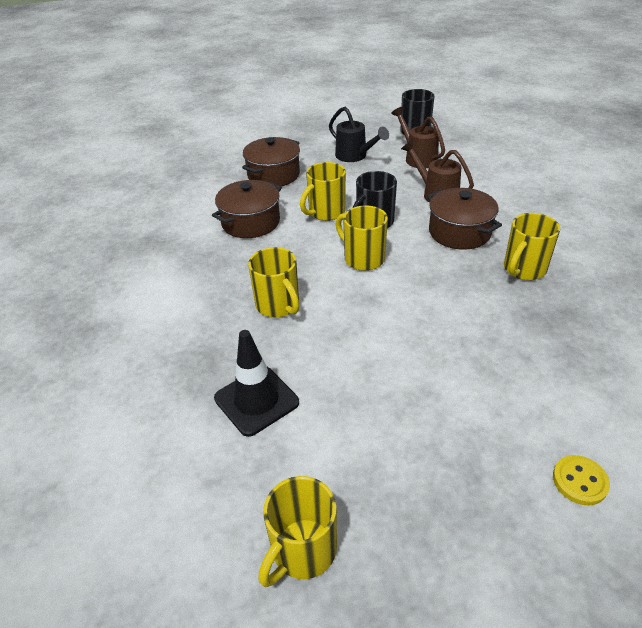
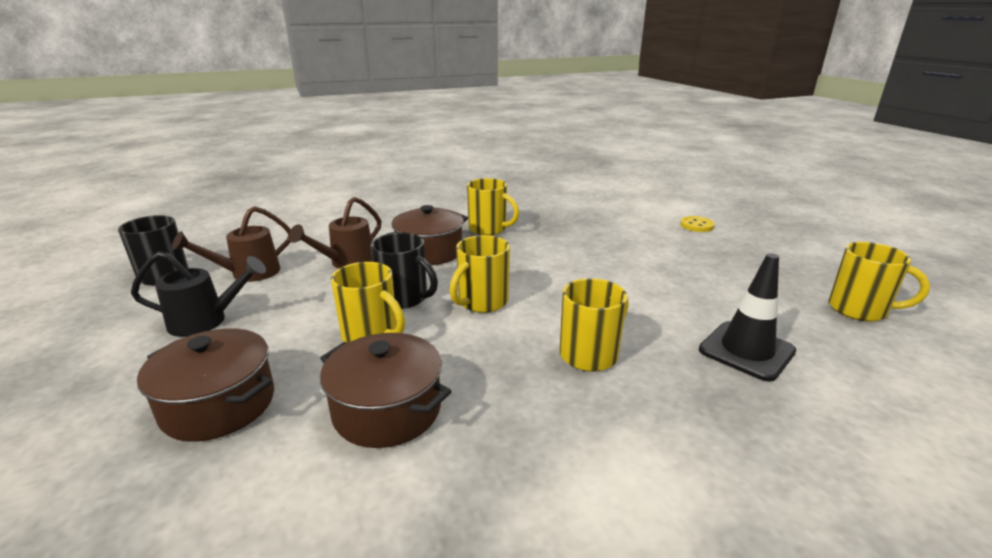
camera: 100 degrees left, 15 degrees down
(354, 156) = (205, 321): black watering can -> black watering can turned 45 degrees clockwise

